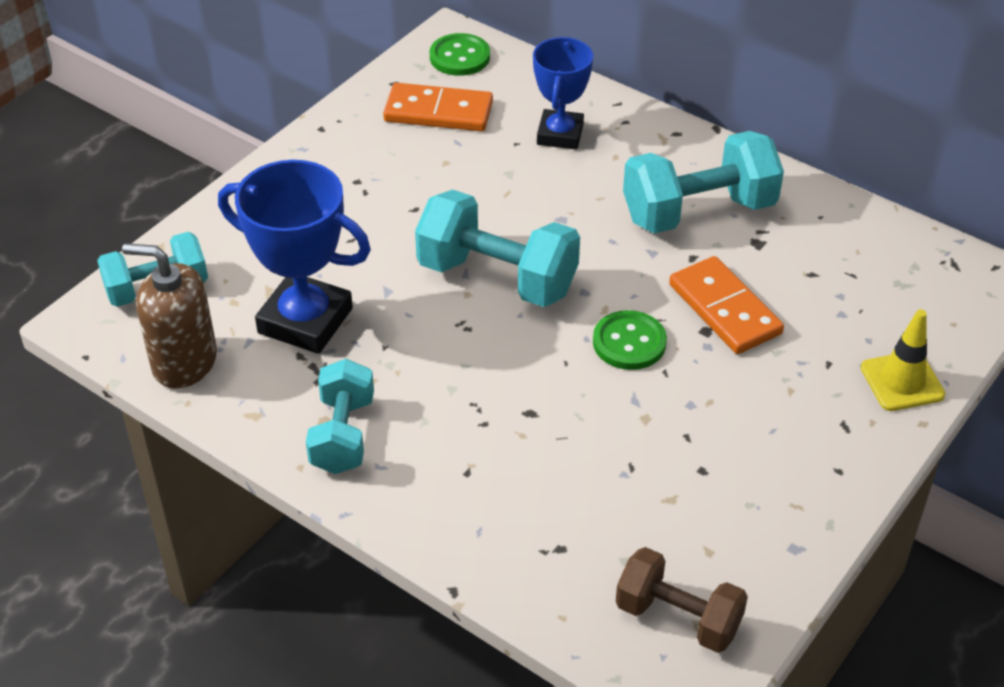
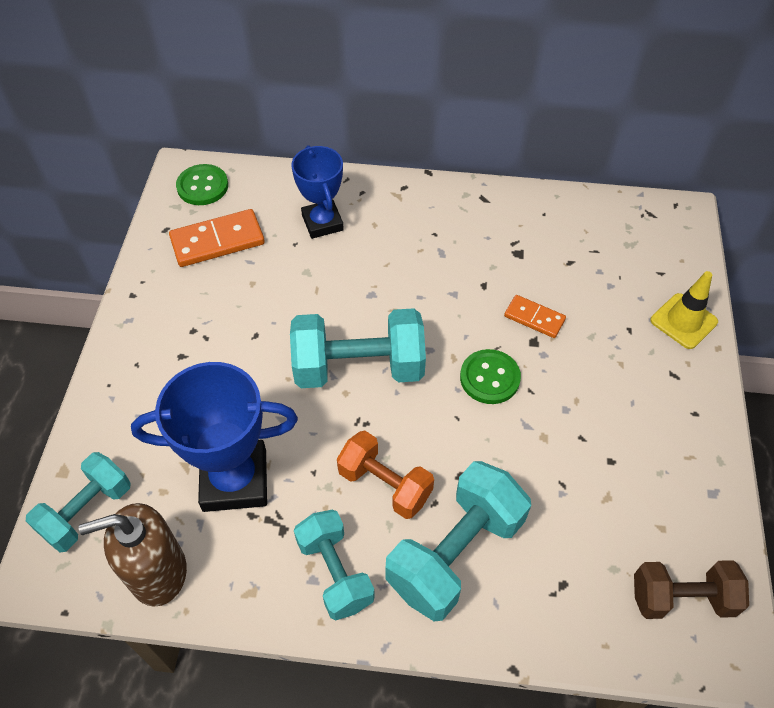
camera: 30 degrees left, 10 degrees up
(446, 387) = (385, 485): none -> orange dumbbell
(698, 211) = (462, 245): turquoise dumbbell -> turquoise dumbbell (455, 553)
(725, 309) = (534, 318): orange domino -> orange domino, size x0.60

